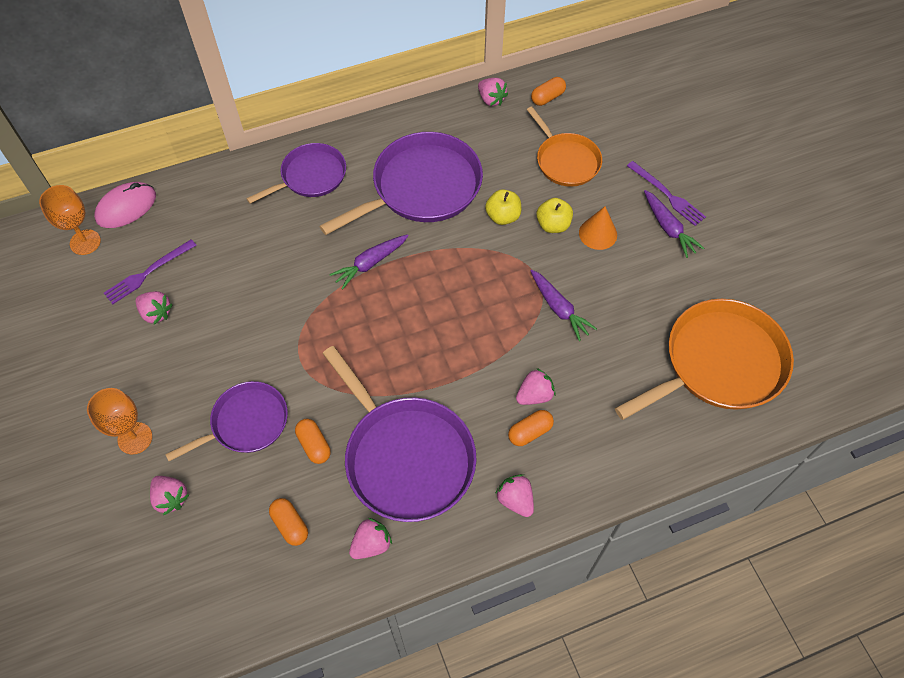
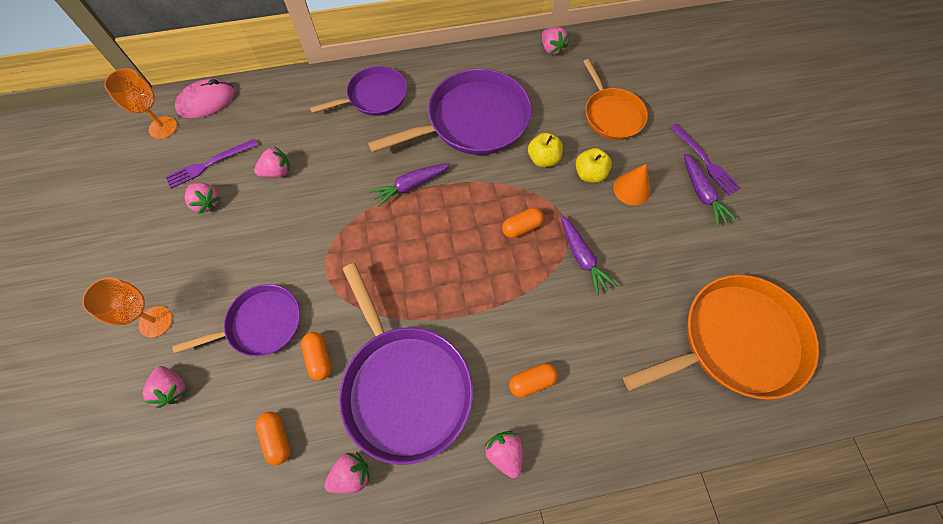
camera: 10 degrees right, 5 degrees up
(534, 395) = (543, 343): pink strawberry -> pink strawberry (277, 172)
(547, 97) = (604, 54): orange capsule -> orange capsule (521, 227)

